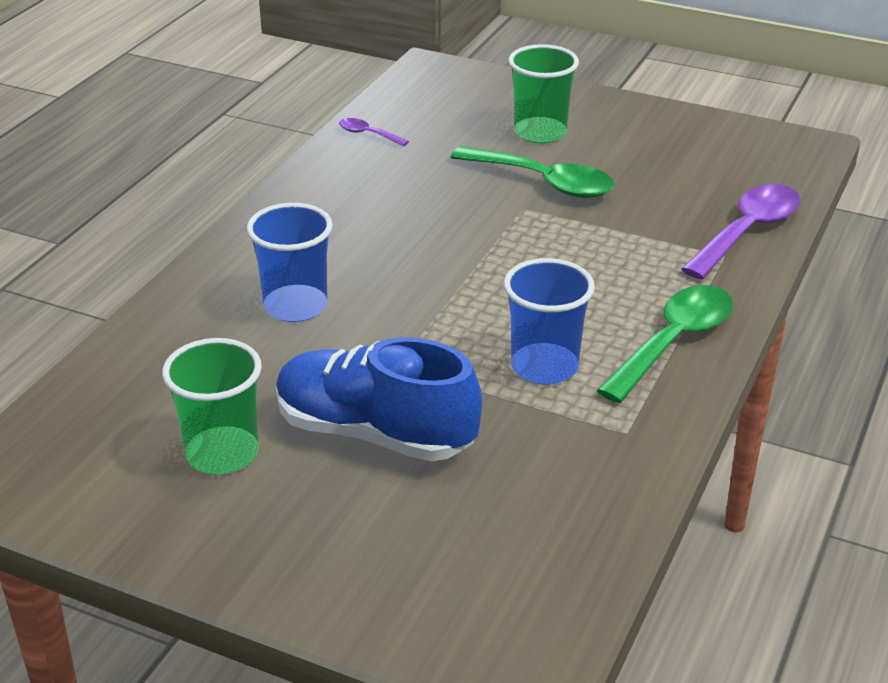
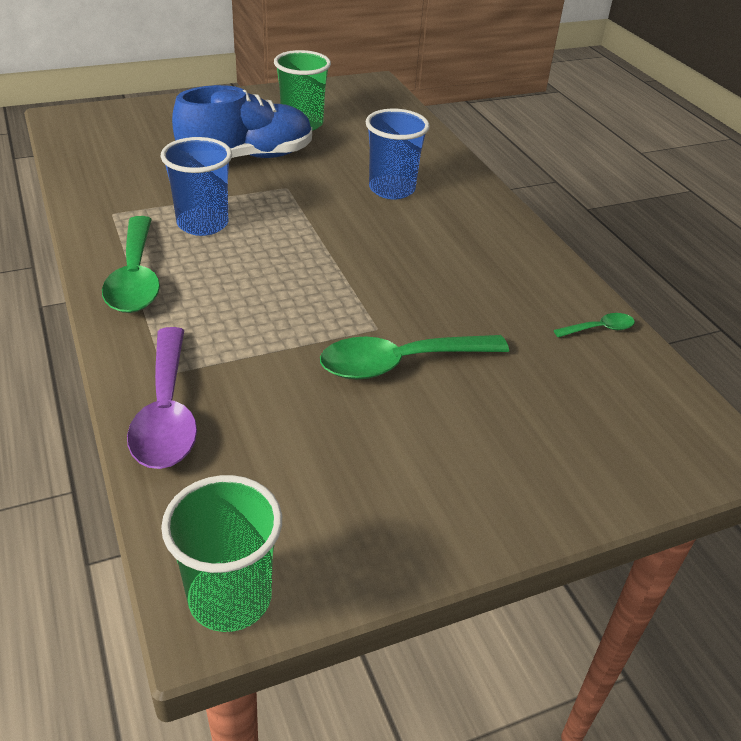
camera: 130 degrees right, 5 degrees up
(368, 134) = (599, 329): purple spoon -> green spoon
(540, 133) = (490, 423): green cup -> green cup (230, 598)

